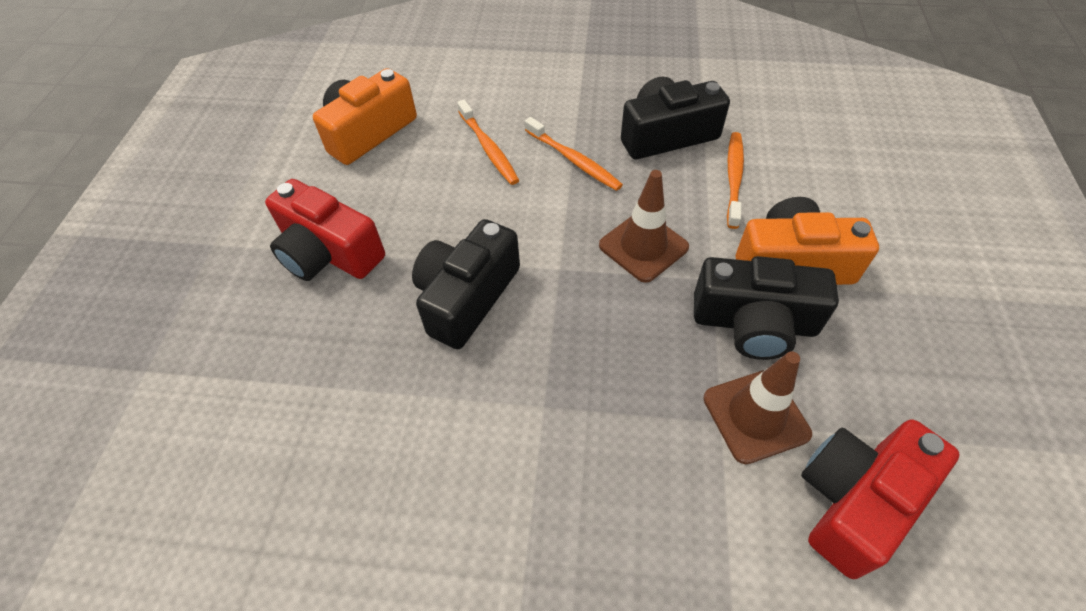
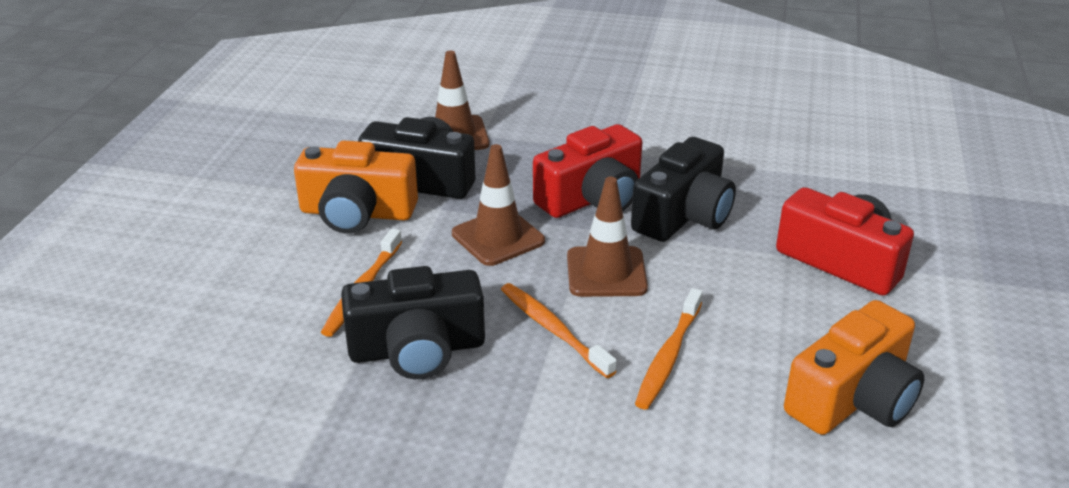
camera: 175 degrees left, 20 degrees down
(488, 148) = (668, 356): orange toothbrush -> orange toothbrush turned 135 degrees counterclockwise
(539, 217) = (606, 272): none -> brown traffic cone
(855, 500) = (412, 102): red camera -> red camera (592, 198)

